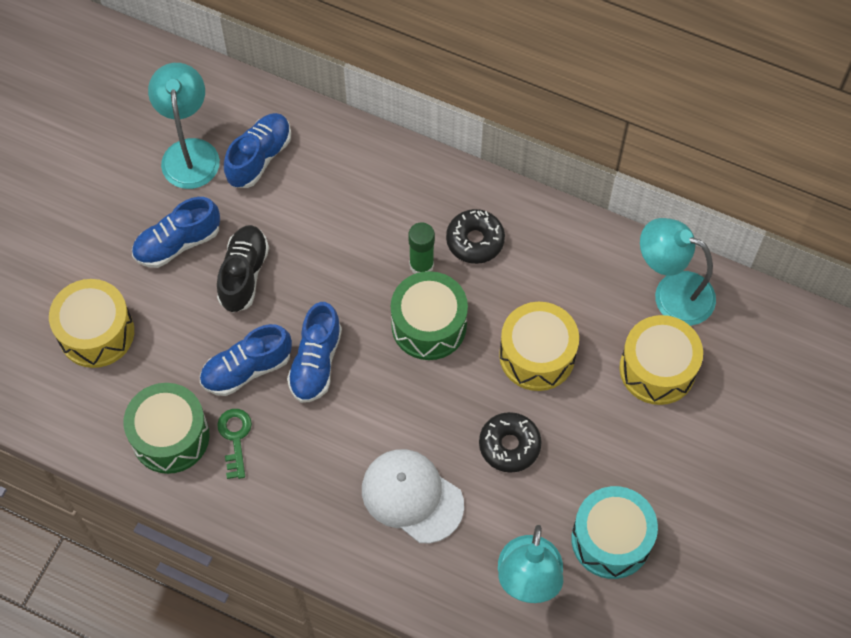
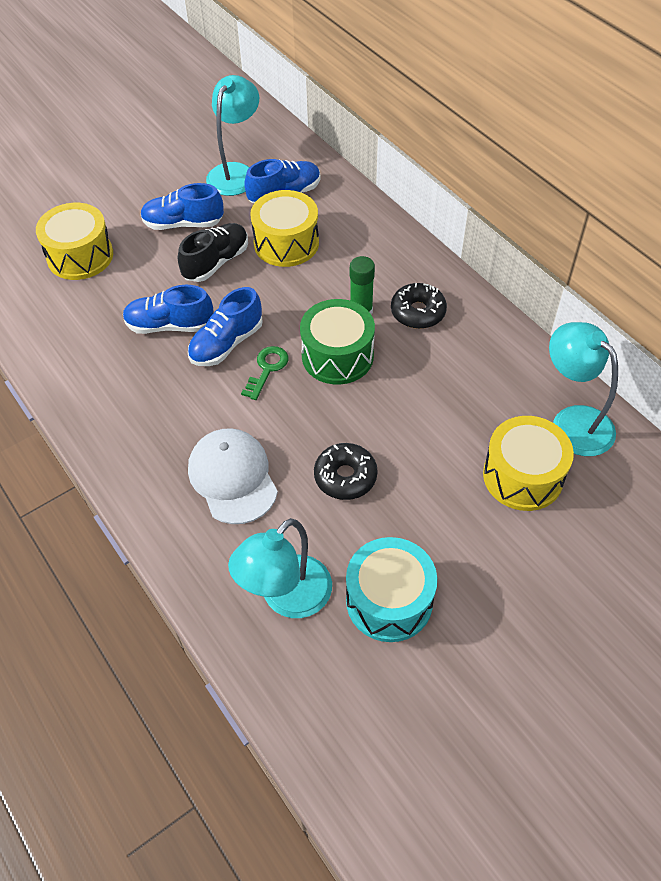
camera: 30 degrees right, 10 degrees down
(170, 436) = (77, 346): green drum -> none
(235, 438) = (124, 369): green key -> green key (267, 369)
(537, 355) = (416, 417): yellow drum -> yellow drum (286, 243)

